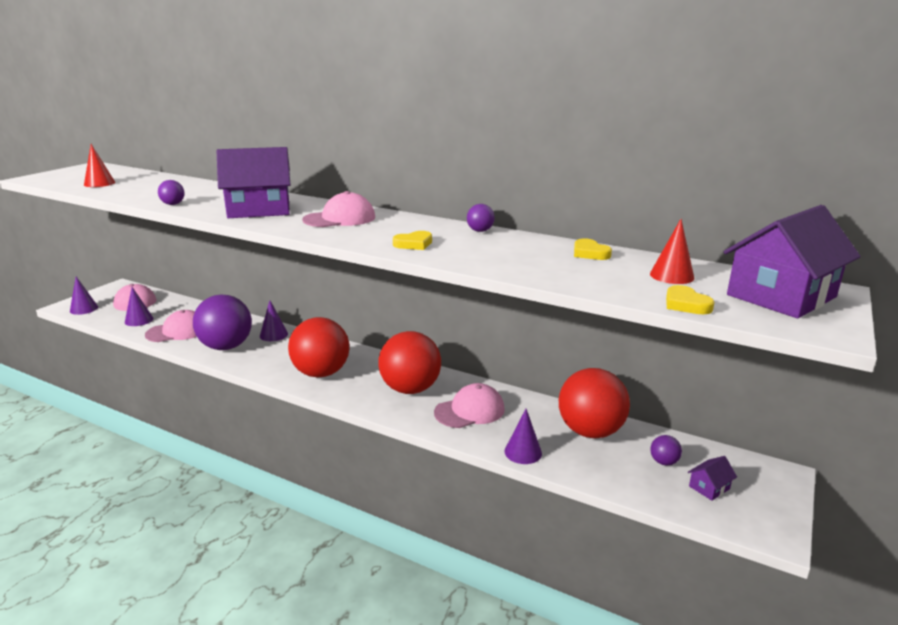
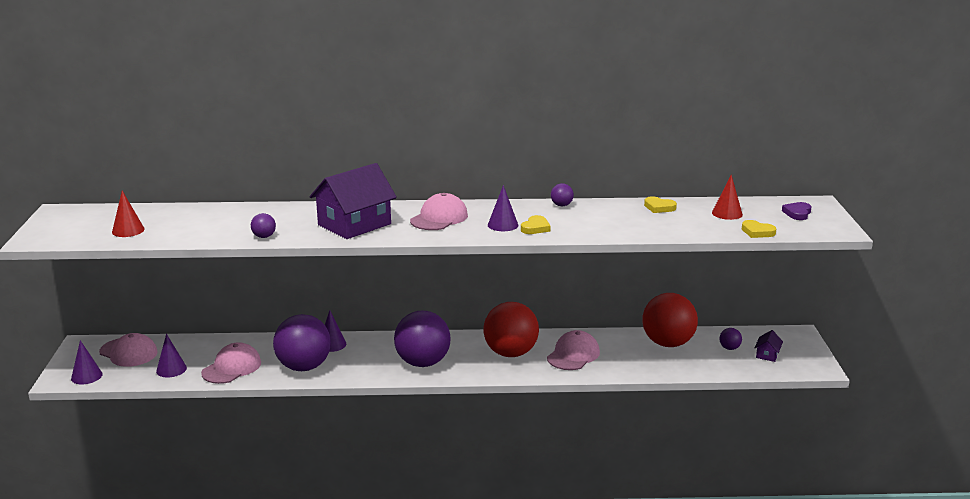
camera: 30 degrees left, 0 degrees up
(321, 373) = (423, 363): red ball -> purple ball
(523, 452) = (639, 370): purple cone -> purple cone (503, 225)
(781, 296) = (797, 213): purple house -> purple heart

